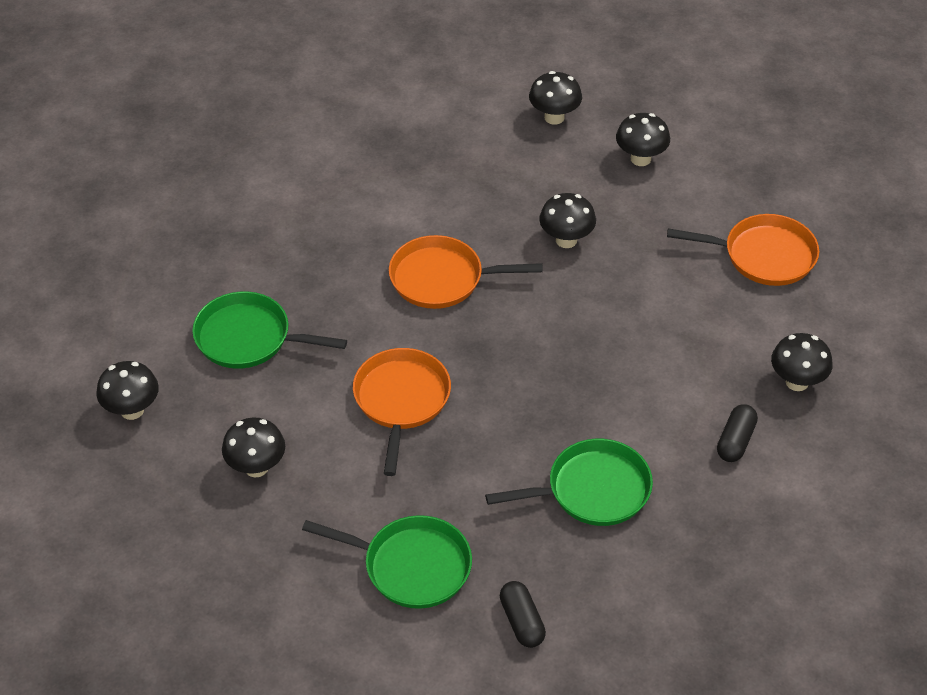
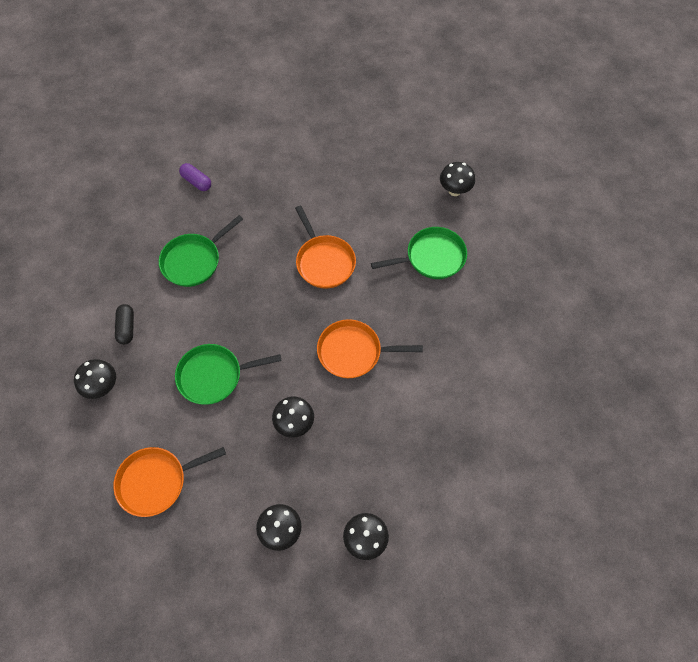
camera: 150 degrees right, 15 degrees up
(256, 467) = (370, 192): black mushroom -> none
(411, 566) = (263, 182): green pan -> green pan (214, 376)
(442, 278) = (353, 352): orange pan -> orange pan turned 150 degrees counterclockwise
(522, 621) = (196, 182): black capsule -> purple capsule

